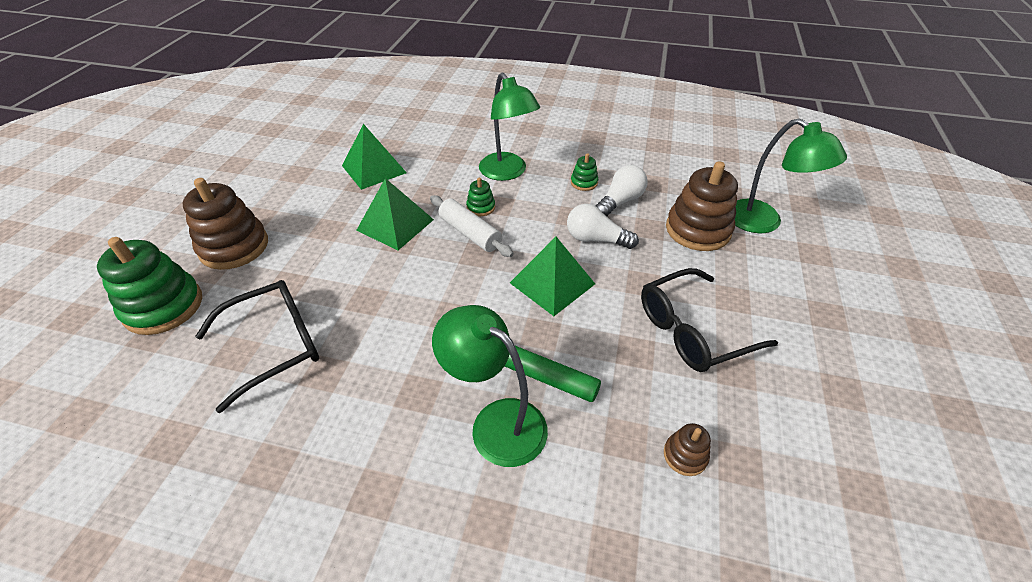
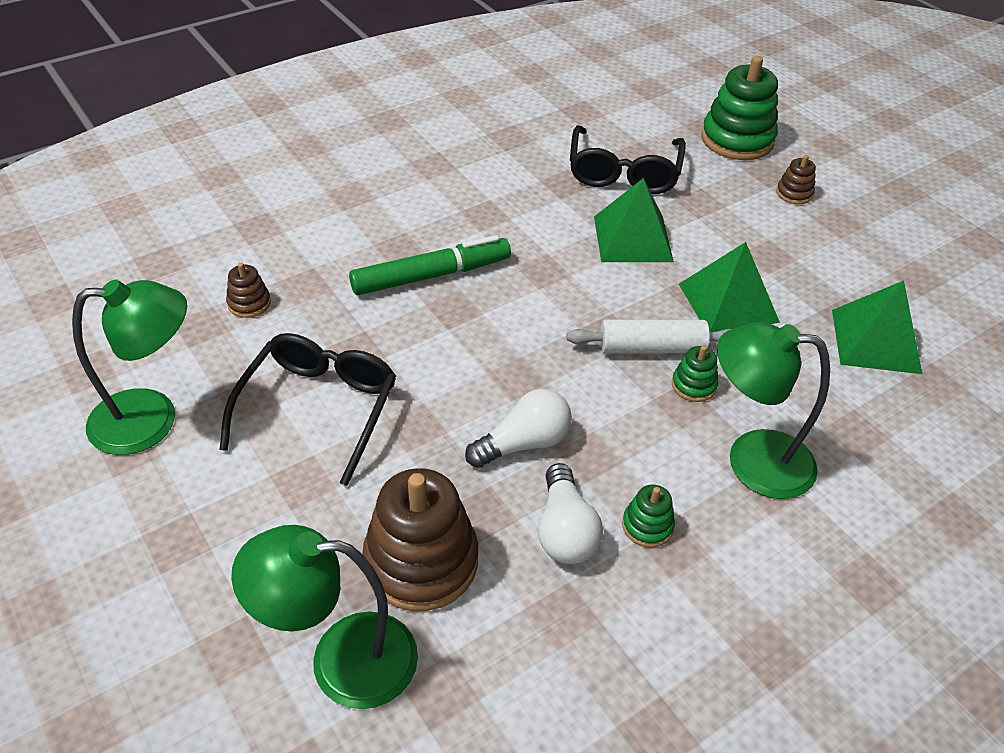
camera: 130 degrees right, 0 degrees up
(234, 247) = (794, 193): brown stacking toy -> brown stacking toy, size x0.47
(496, 422) = (408, 235): green lamp -> green lamp (152, 420)
(552, 283) = (502, 358): green pyramid -> green pyramid (633, 239)

